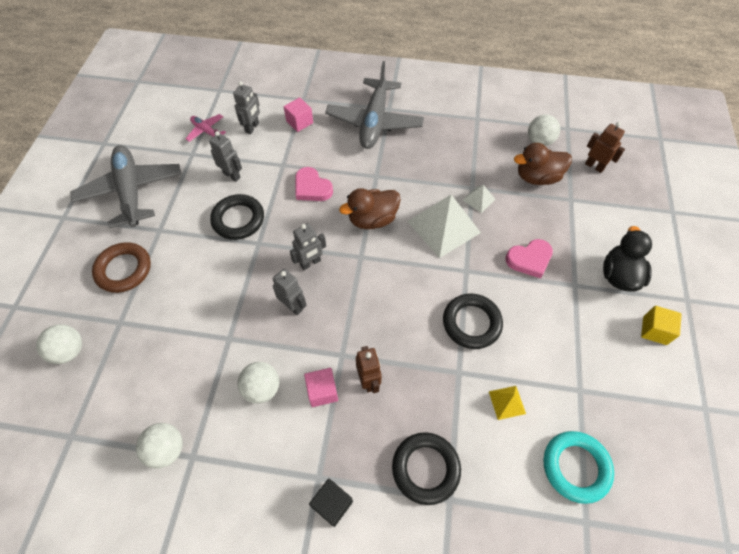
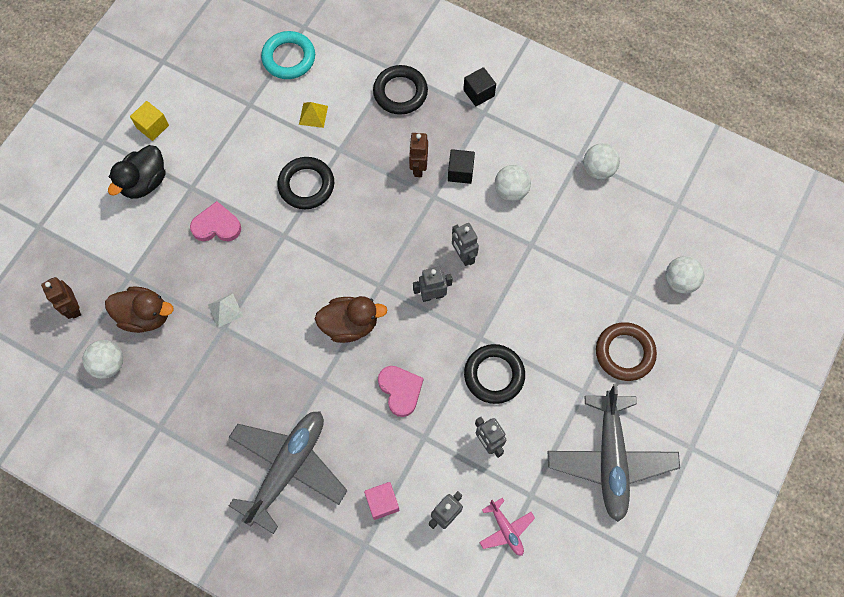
camera: 160 degrees left, 10 degrees up
(322, 391) = (460, 172): pink cube -> black cube
(443, 227) = (280, 290): white pyramid -> none

